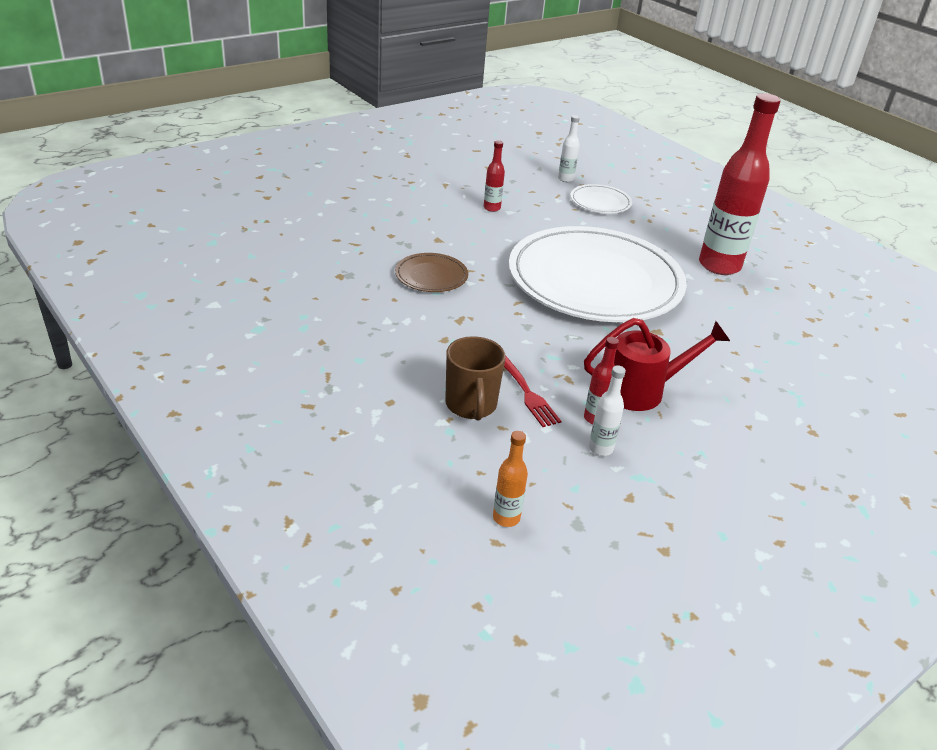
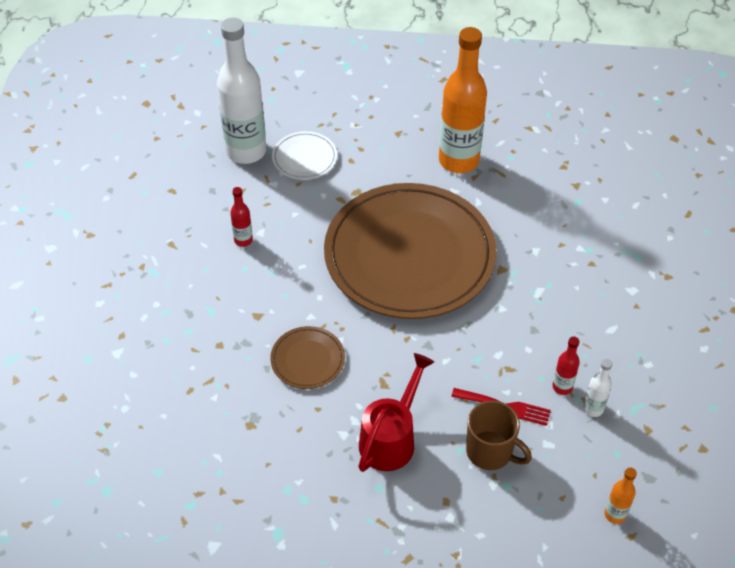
camera: 45 degrees left, 15 degrees up
(565, 179) = (246, 151): white bottle -> white bottle, size x2.31
(595, 281) = (409, 255): white plate -> brown plate
(642, 390) = (556, 335): red watering can -> red watering can (391, 438)
(719, 266) = (458, 160): red bottle -> orange bottle

